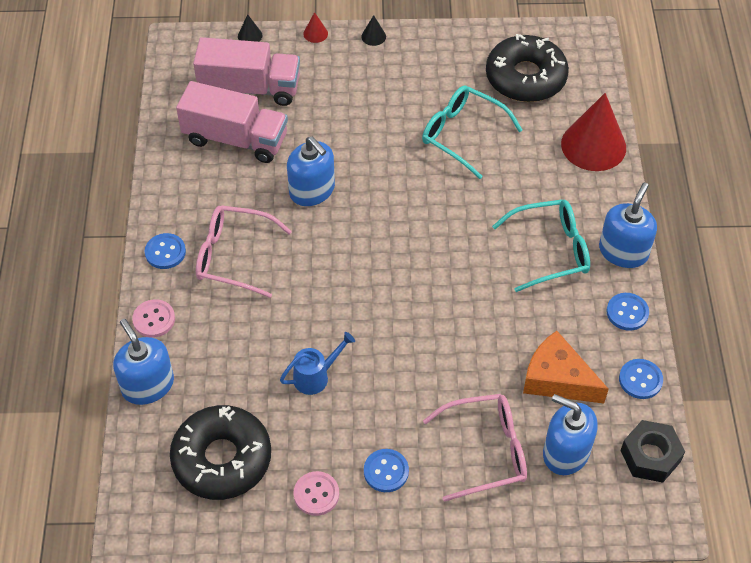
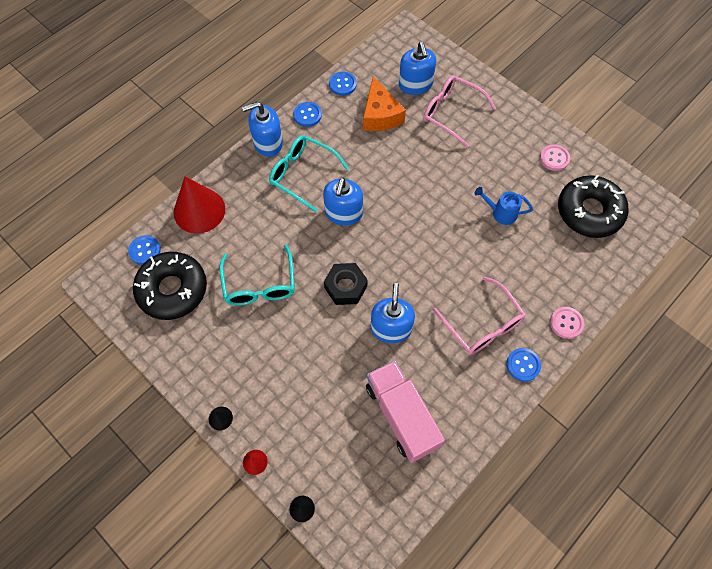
camera: 135 degrees left, 10 degrees up
(148, 385) = (600, 284): blue soap dispenser -> blue soap dispenser (343, 213)
(250, 88) = (350, 453): pink truck -> none
(386, 471) = (509, 142): blue button -> blue button (145, 250)
(650, 456) = (380, 55): black nut -> black nut (345, 287)

